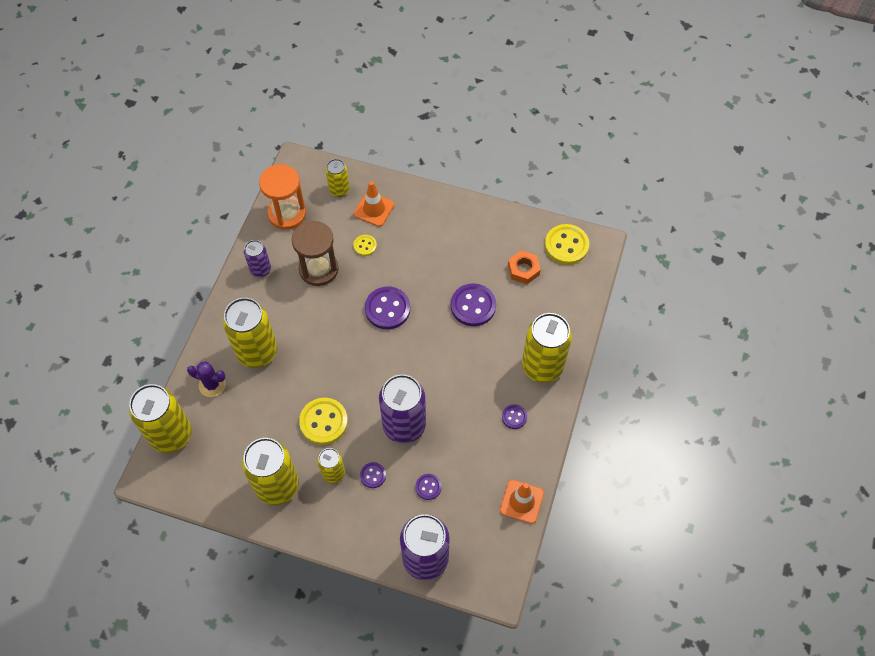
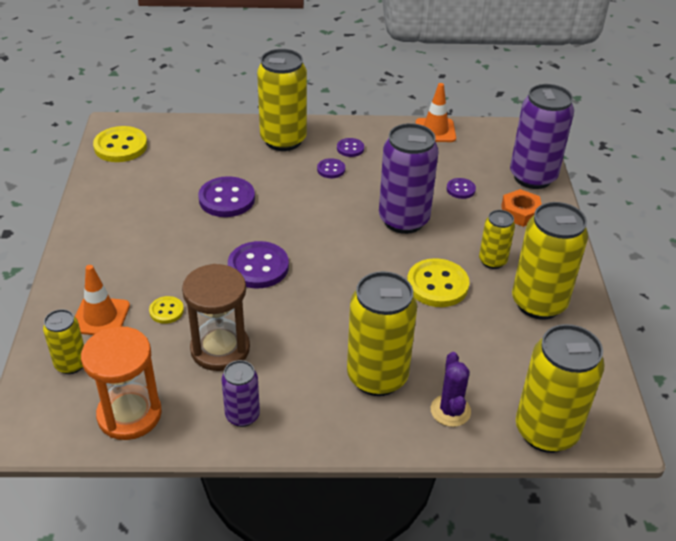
camera: 110 degrees left, 20 degrees down
(373, 475) = (474, 230): purple button -> purple button (331, 169)
(523, 270) = (164, 171): orange nut -> orange nut (520, 213)

